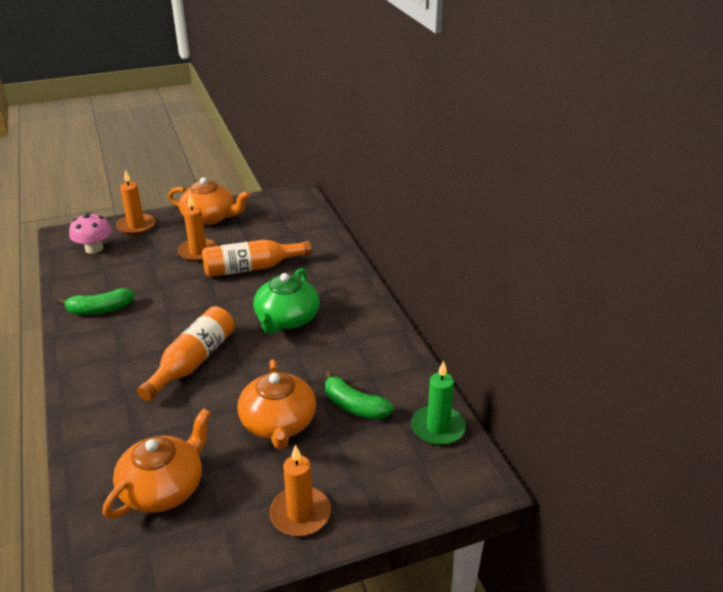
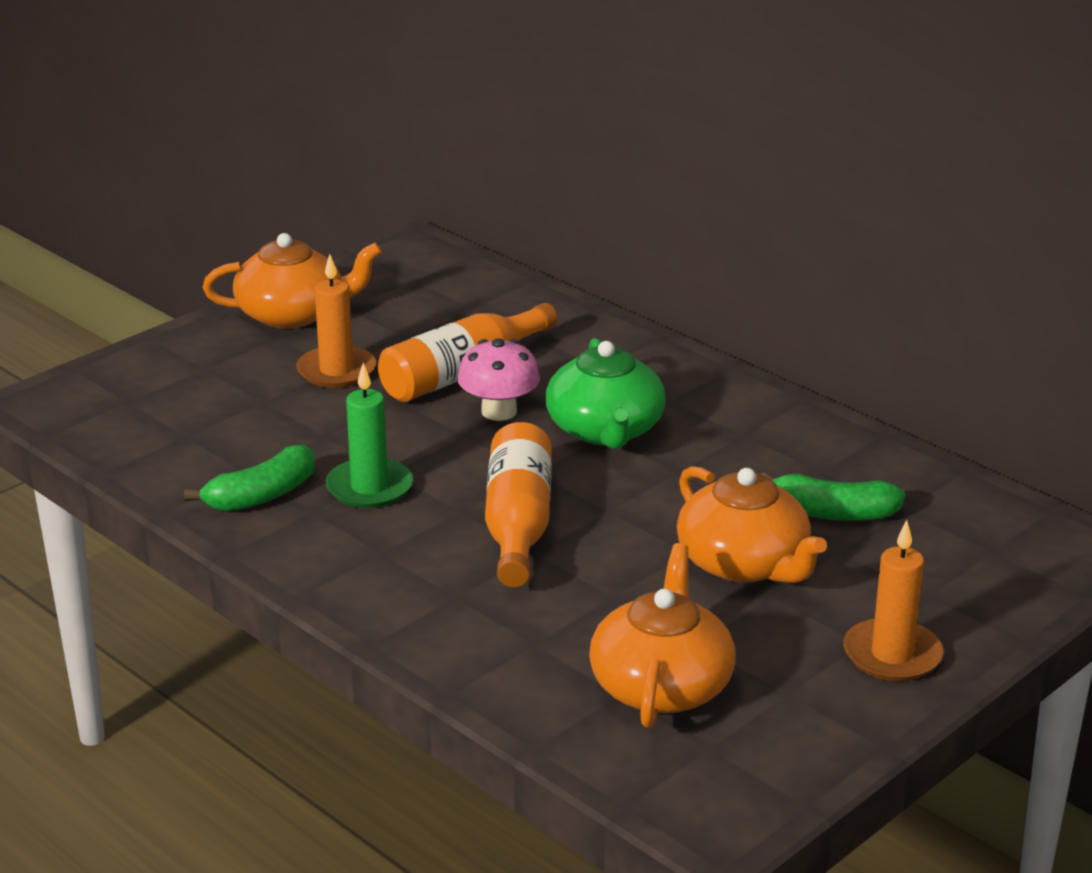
camera: 25 degrees left, 5 degrees down
(94, 249) = (128, 410): pink mushroom -> pink mushroom (499, 411)
(136, 226) = (166, 357): orange candle -> none
(437, 428) = (977, 506): green candle -> green candle (369, 488)

